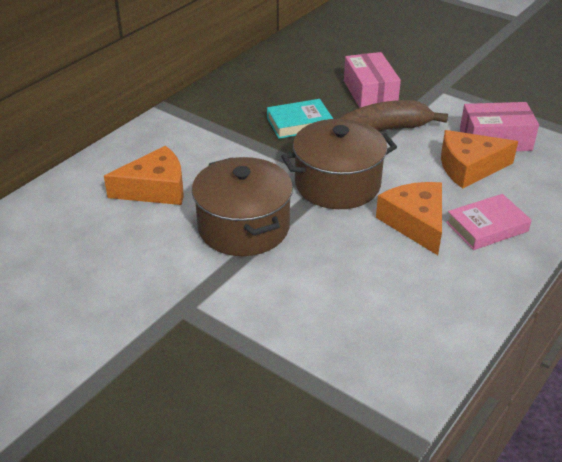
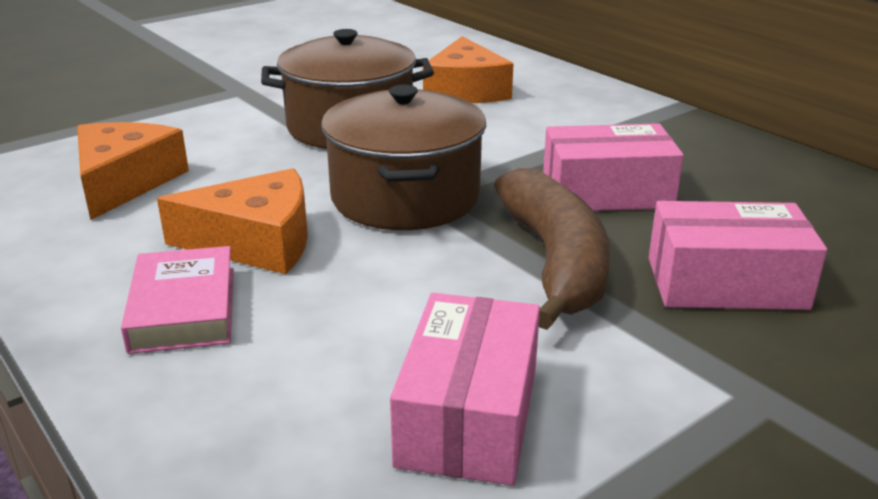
camera: 105 degrees right, 10 degrees down
(299, 123) = (607, 192): turquoise book -> pink box
(469, 167) = (377, 341): orange cheese -> orange cheese (125, 182)

